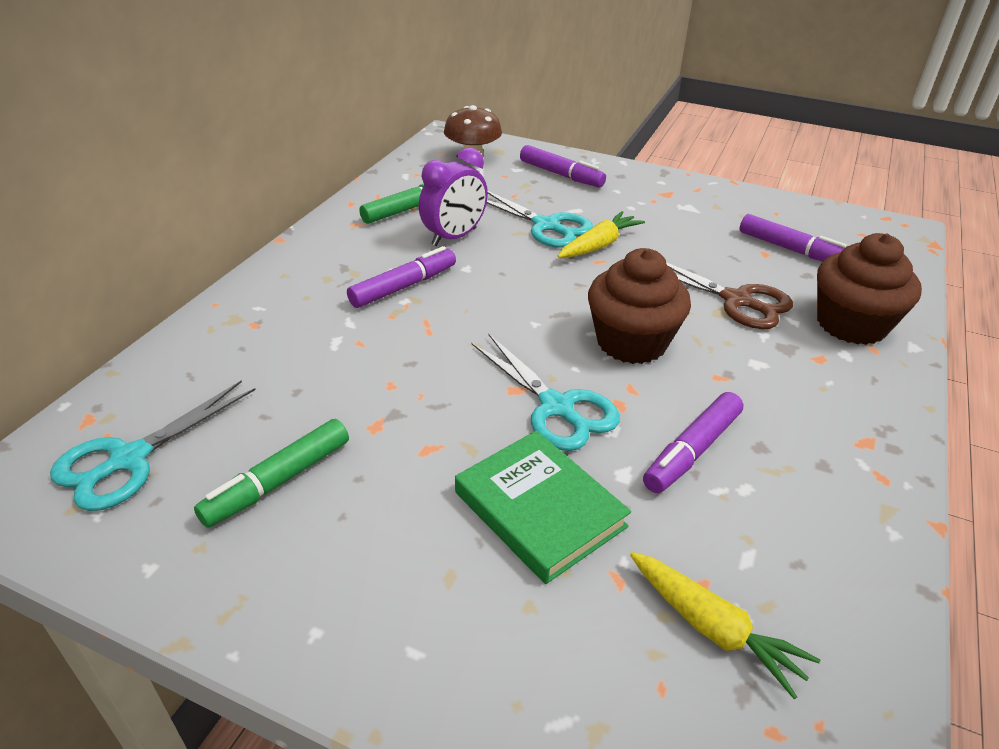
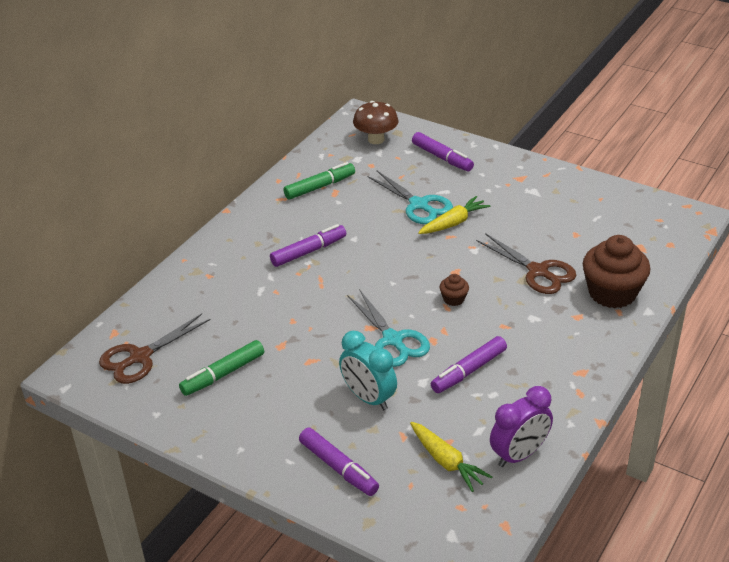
camera: 10 degrees right, 0 degrees up
(128, 460) = (140, 357): turquoise scissors -> brown scissors
(454, 237) = (349, 212): purple clock -> purple clock (519, 455)
(539, 509) = (368, 398): green book -> turquoise clock
(631, 342) = (453, 299): brown cupcake -> brown cupcake, size x0.45
(791, 250) = (597, 232): purple marker -> purple marker (338, 468)

